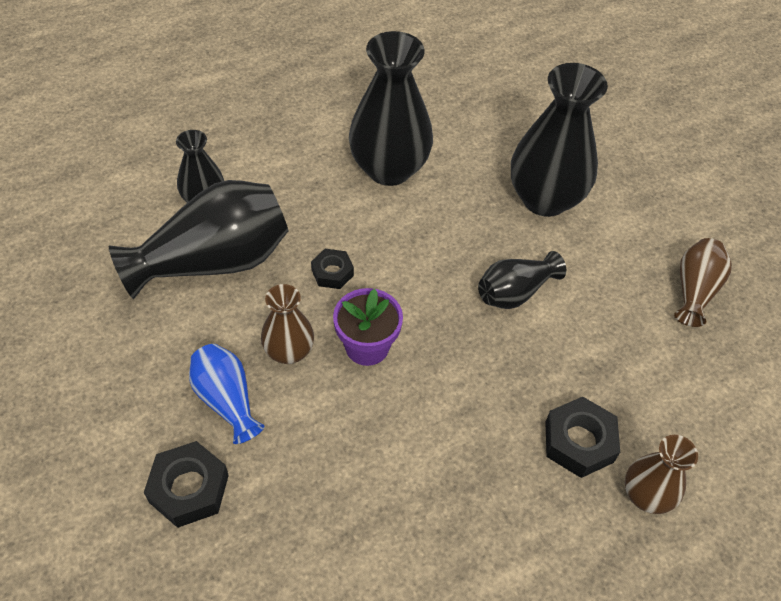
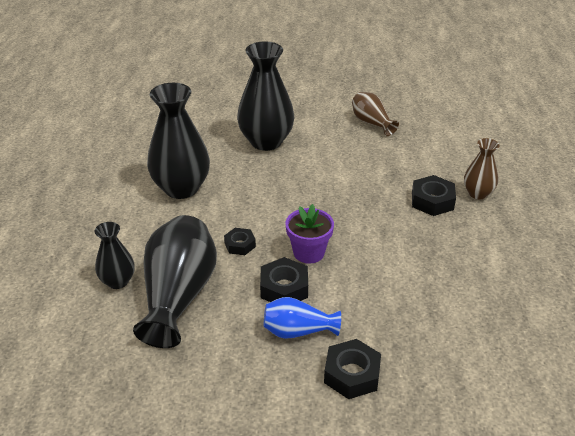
camera: 55 degrees left, 15 degrees down
(289, 351) = (284, 288): brown vase -> black nut
(515, 292) = (320, 180): black vase -> none

